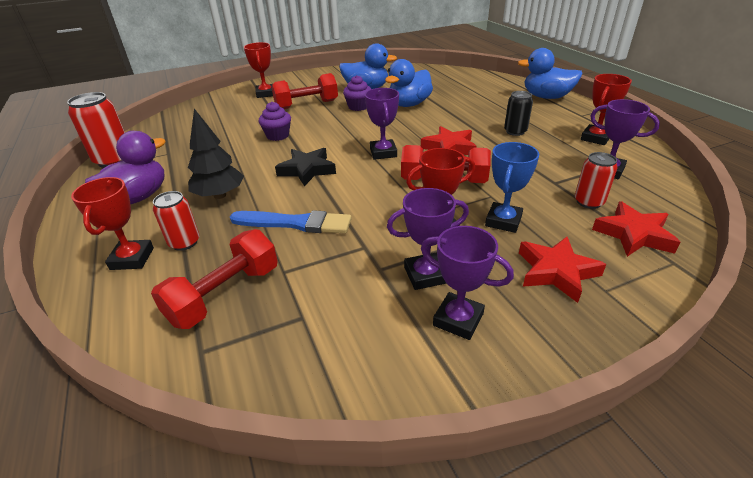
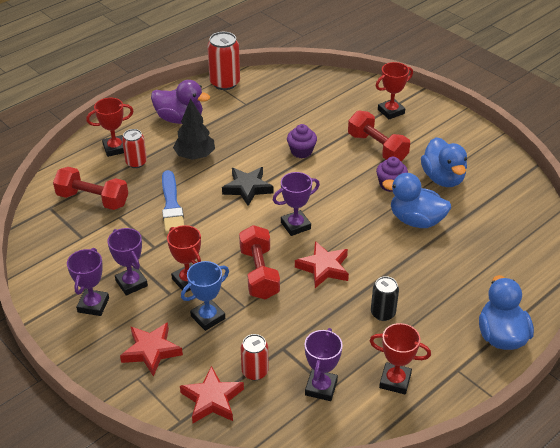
camera: 70 degrees right, 5 degrees up
(503, 221) = (208, 317): blue trophy -> blue trophy turned 45 degrees counterclockwise

